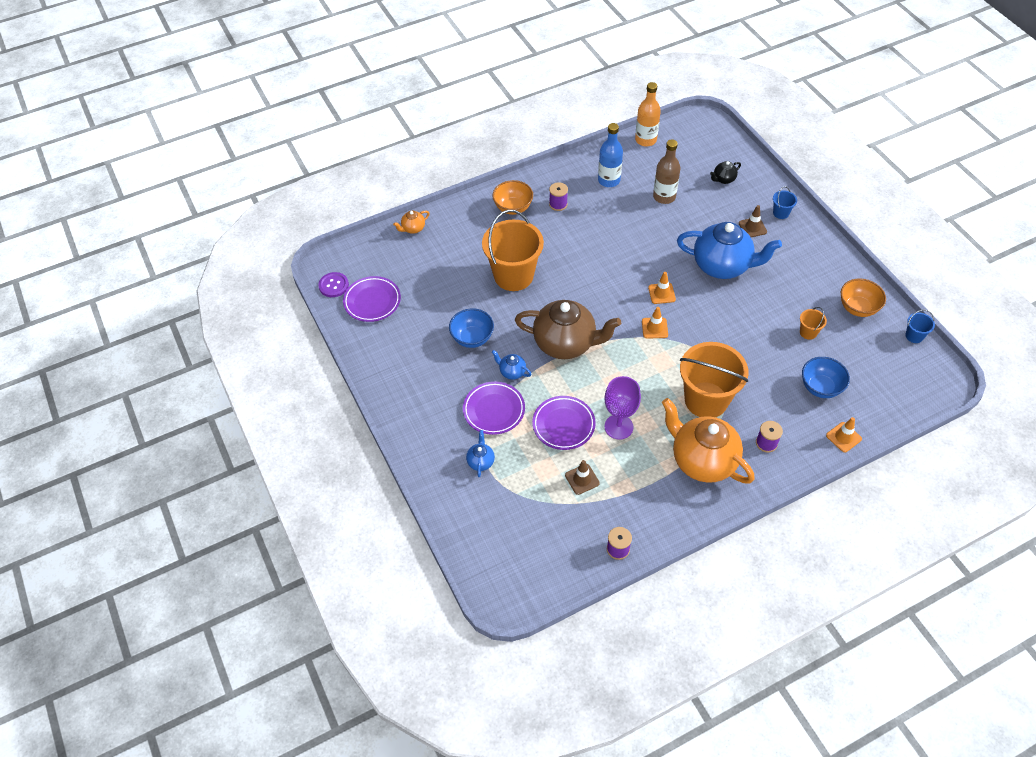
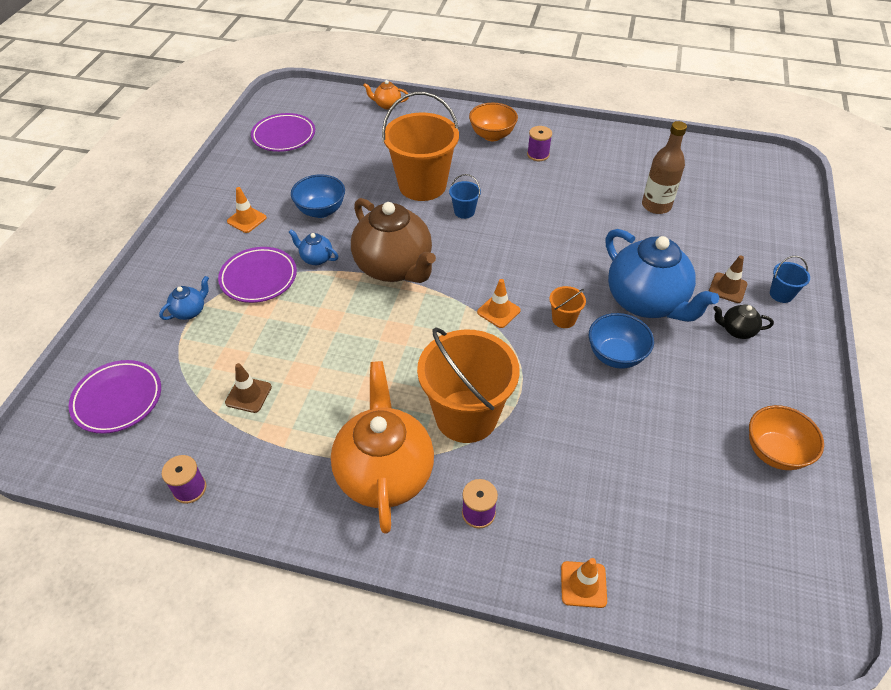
camera: 40 degrees right, 5 degrees down
(333, 285) = (272, 109): purple button -> none
(512, 372) = (316, 258): blue teapot -> blue teapot turned 45 degrees counterclockwise
(563, 425) = (298, 334): purple plate -> purple plate (118, 399)
(609, 180) = (614, 162): blue bottle -> none
(618, 427) = (345, 374): purple goblet -> none
(645, 140) = (695, 150): orange bottle -> none
(661, 293) = (546, 286): orange traffic cone -> orange traffic cone (246, 219)
(723, 179) = (745, 226): black teapot -> black teapot (736, 330)
(808, 332) = (674, 433): orange bucket -> orange bucket (563, 319)
(820, 387) = (620, 504): blue bowl -> blue bowl (615, 356)
(914, 336) = (825, 540): blue bucket -> blue bucket (464, 211)

